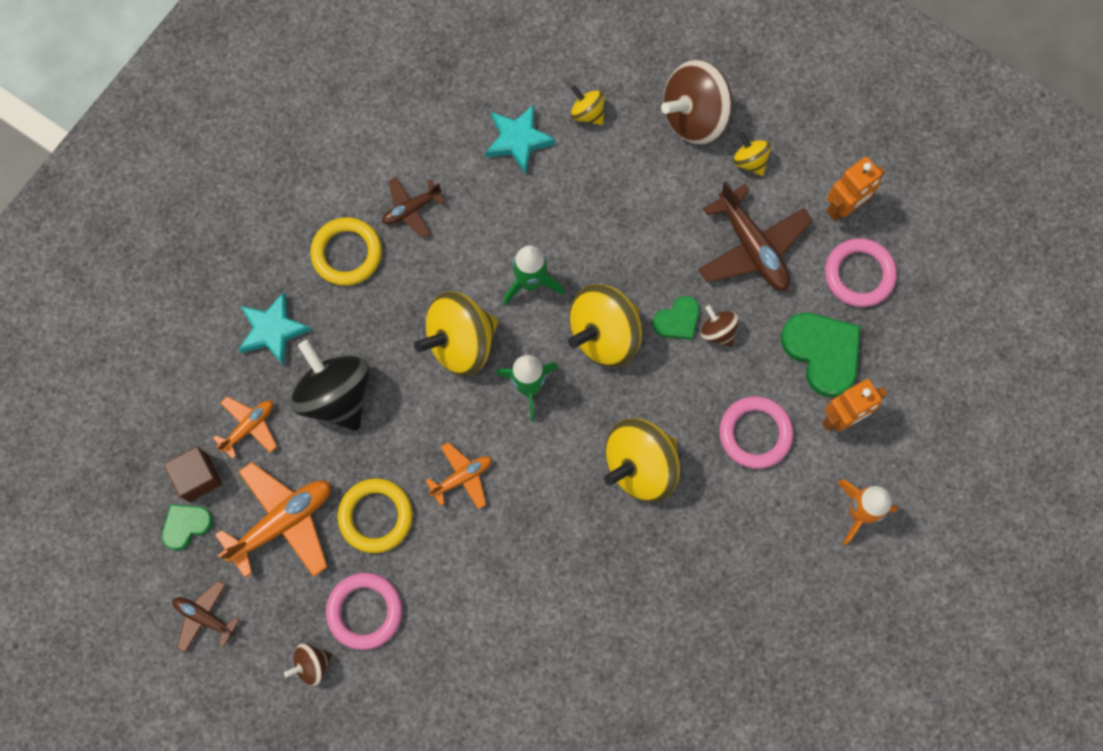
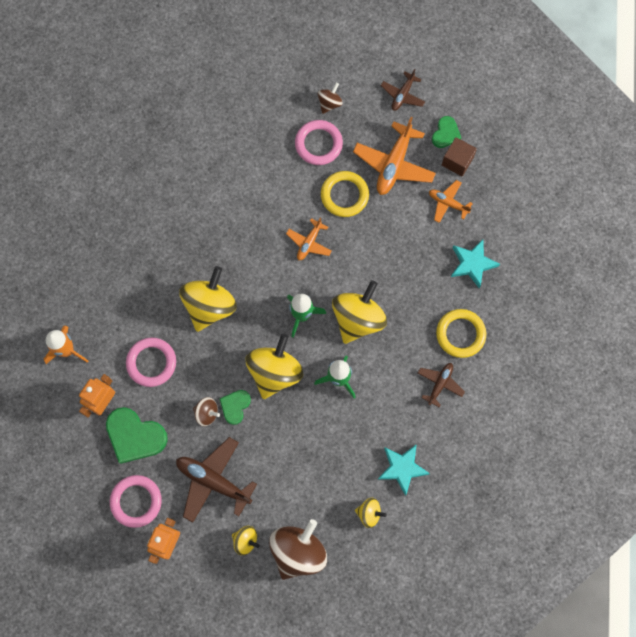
camera: 150 degrees right, 0 degrees up
(205, 617) = (402, 95): brown plane -> brown plane turned 120 degrees clockwise
(249, 427) = (448, 203): orange plane -> orange plane turned 105 degrees clockwise
(336, 395) = (410, 248): black spinning top -> none

